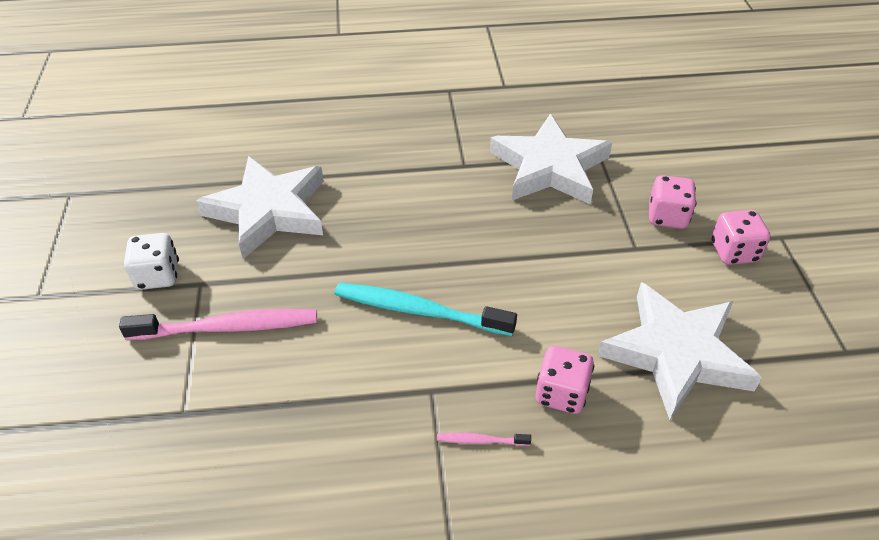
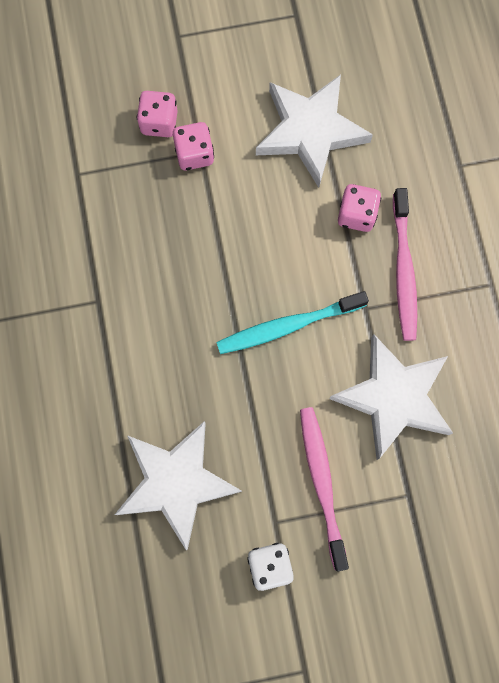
camera: 95 degrees left, 30 degrees up
(419, 311) = (288, 326): turquoise toothbrush -> turquoise toothbrush turned 60 degrees clockwise
(480, 440) = (403, 270): pink toothbrush -> pink toothbrush, size x2.26
(549, 167) = (96, 221): white star -> white star (394, 397)
(734, 252) = (199, 75): pink dice -> pink dice (194, 154)

